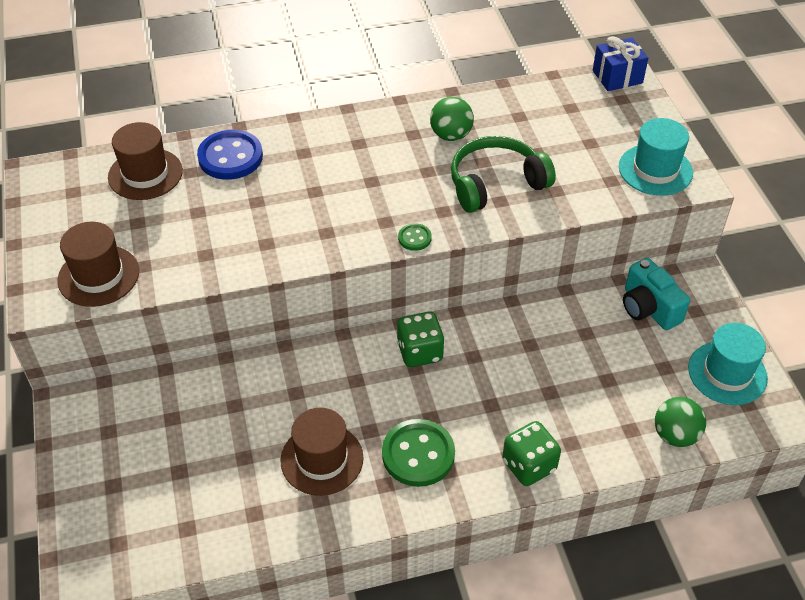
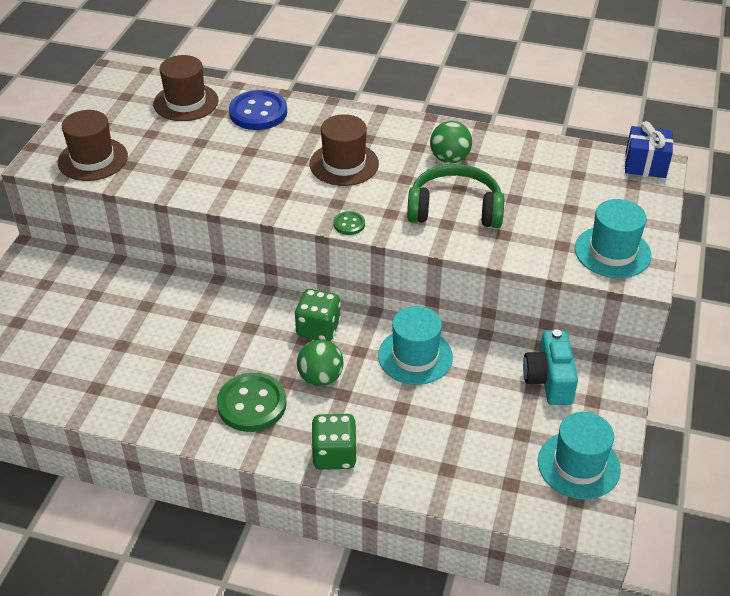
camera: 30 degrees right, 5 degrees down
(322, 459) = (176, 373): brown hat -> brown hat (344, 164)
(524, 338) = (415, 356): none -> turquoise hat
(675, 435) = (484, 492): green ball -> green ball (320, 377)

